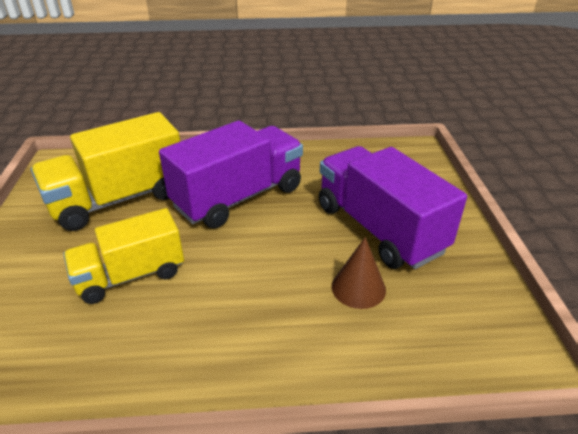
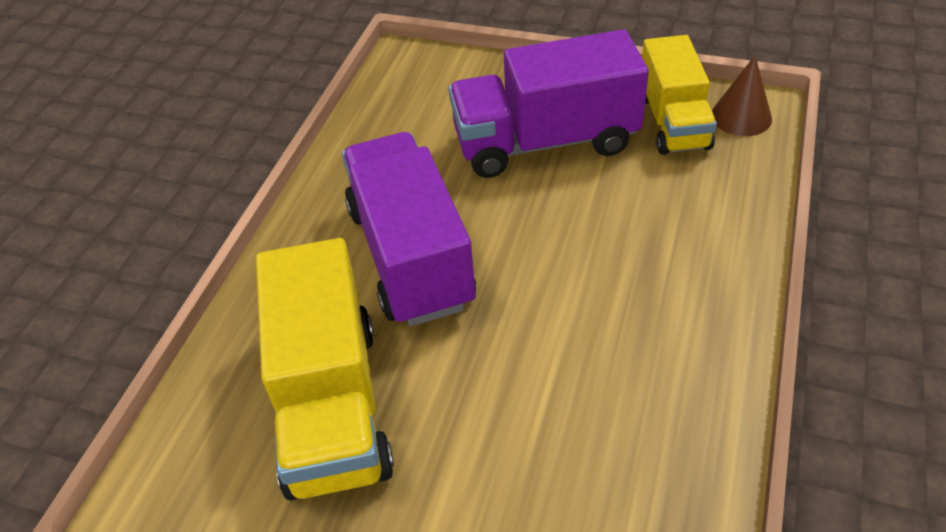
camera: 65 degrees left, 10 degrees up
(131, 275) = (529, 402): yellow truck -> yellow truck (673, 121)
(358, 288) = (635, 188): brown cone -> brown cone (741, 116)

